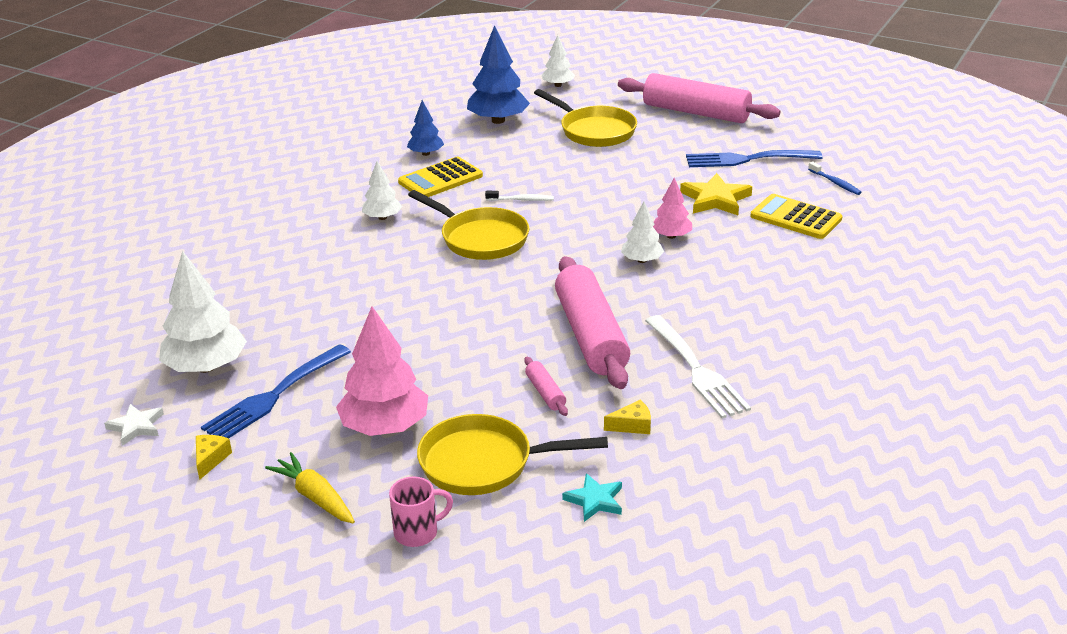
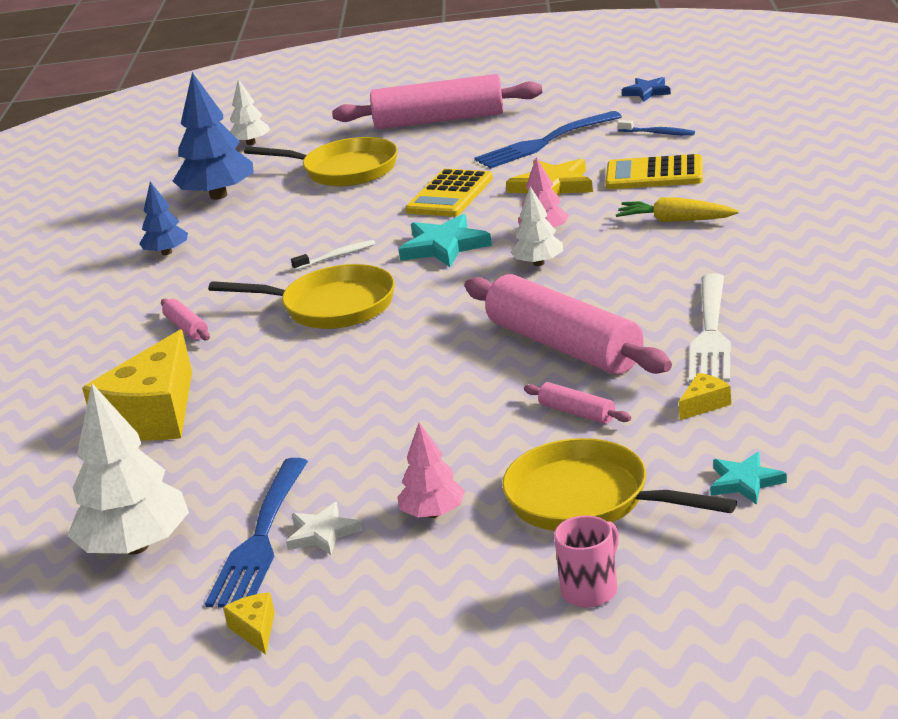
camera: 25 degrees left, 5 degrees down
(136, 426) = (115, 639): white star -> white star (322, 533)
(304, 275) = (154, 415): none -> yellow cheese
(315, 497) = (432, 610): yellow carrot -> yellow carrot (676, 220)
(382, 217) = (186, 328): white tree -> pink rolling pin
(385, 427) = (433, 513): pink tree -> pink tree, size x0.56
(440, 179) = (215, 270): yellow calculator -> yellow calculator (450, 195)
(484, 463) = (587, 499): yellow pan -> yellow pan turned 60 degrees clockwise
(595, 220) = (444, 246): none -> turquoise star
(696, 370) = (710, 333): white fork -> white fork turned 60 degrees clockwise
(864, 143) = (647, 92): none -> blue star

